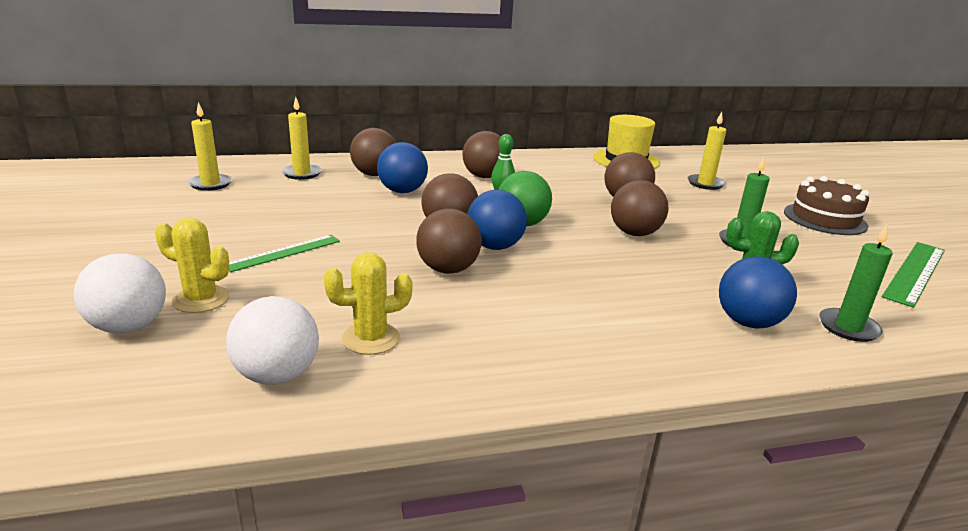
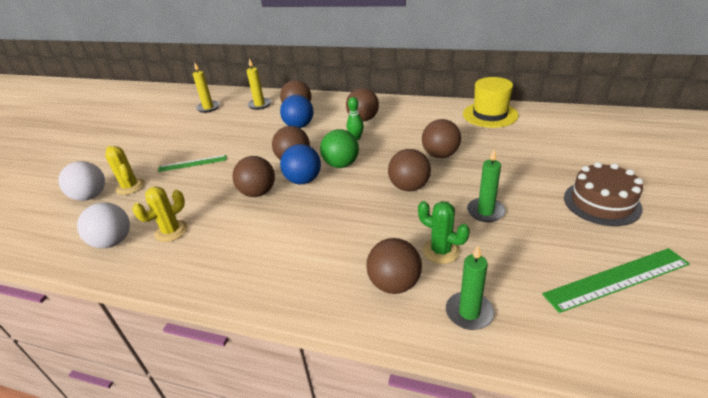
camera: 35 degrees right, 10 degrees up
(371, 338) = (171, 231): yellow cactus -> yellow cactus turned 60 degrees counterclockwise
(705, 184) = (531, 147): yellow candle -> none
(748, 322) = (394, 284): blue ball -> brown ball

